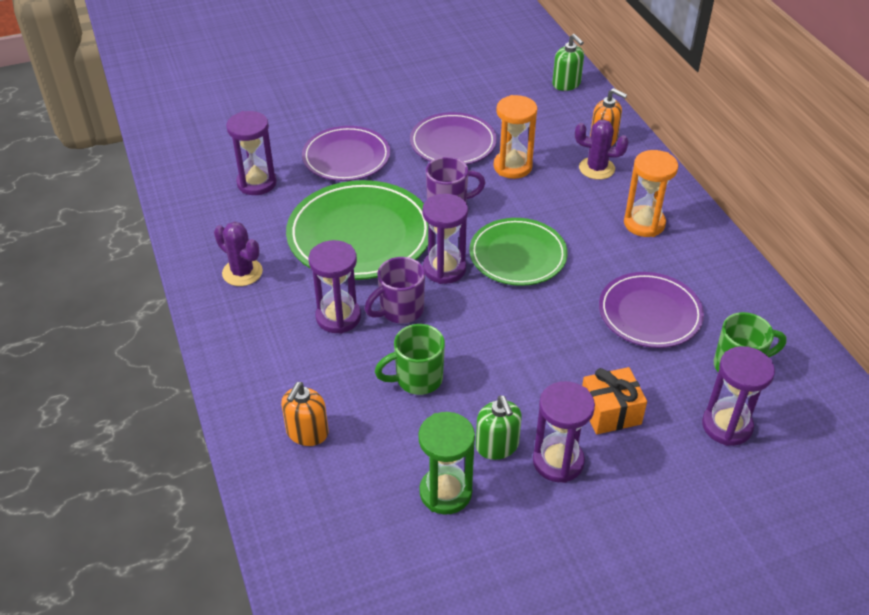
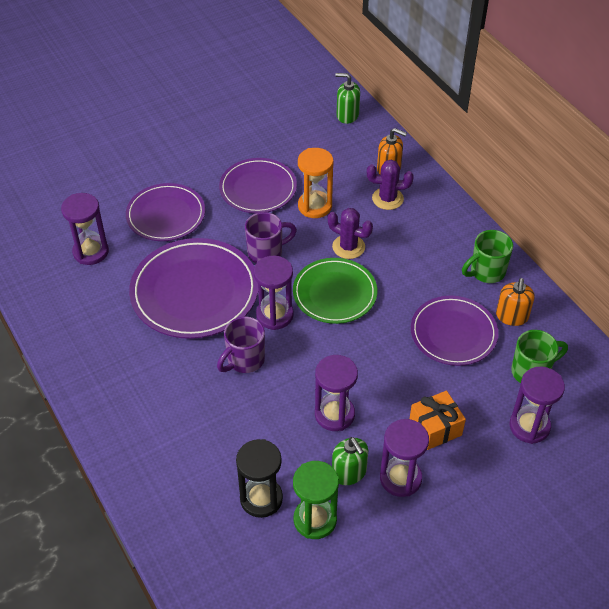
camera: 10 degrees left, 5 degrees up
(242, 272) = (99, 343): purple cactus -> purple cactus (348, 247)
(307, 432) = (189, 485): orange soap dispenser -> orange soap dispenser (512, 316)
(338, 317) = (193, 374): purple hourglass -> purple hourglass (334, 414)
(360, 235) = (195, 292): green plate -> purple plate
(387, 459) = (261, 498): none -> black hourglass
(417, 379) = (271, 422): green mug -> green mug (486, 272)
(566, 84) = (347, 115): green soap dispenser -> green soap dispenser turned 150 degrees clockwise
(644, 223) = (436, 248): orange hourglass -> none

